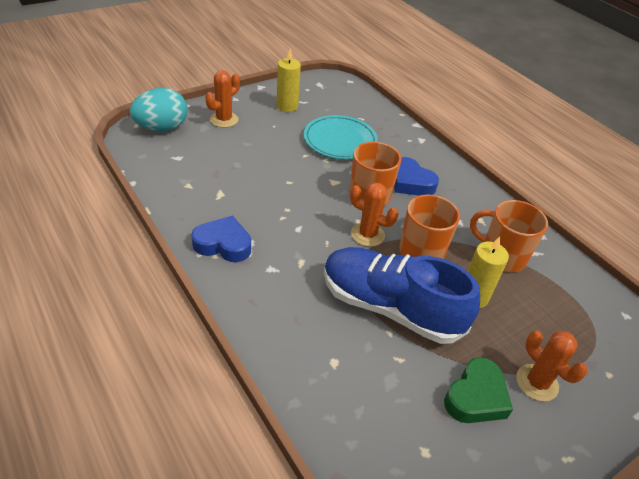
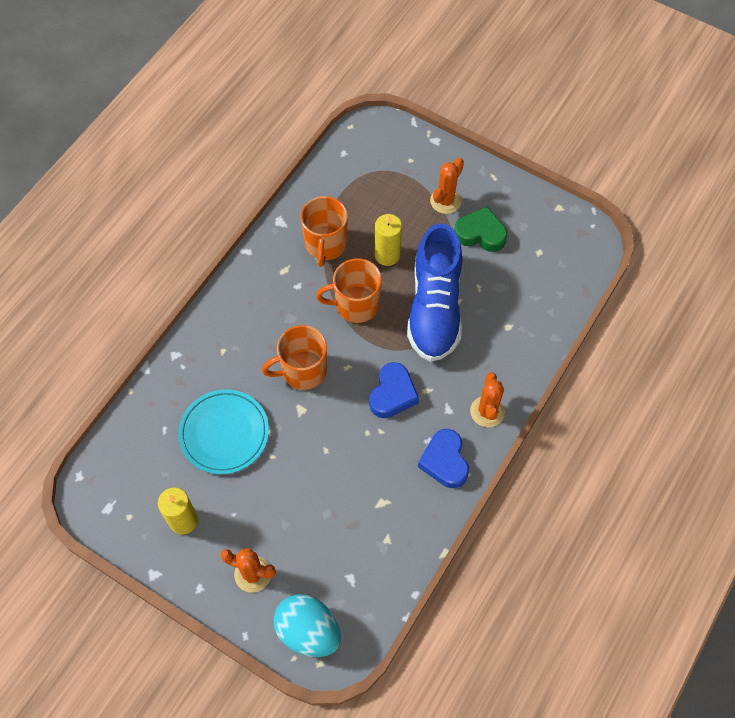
camera: 110 degrees left, 20 degrees up
(367, 234) = (361, 353): orange cactus -> orange cactus (487, 411)
(411, 182) = (261, 342): blue heart -> blue heart (392, 394)

